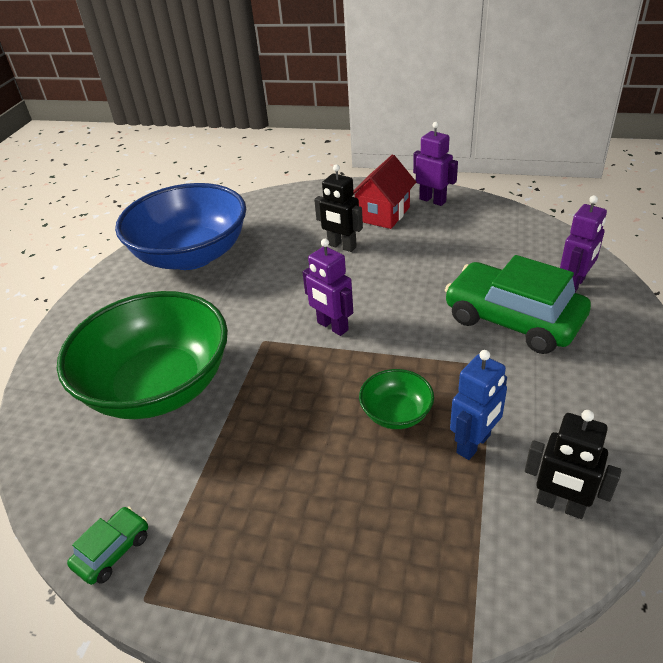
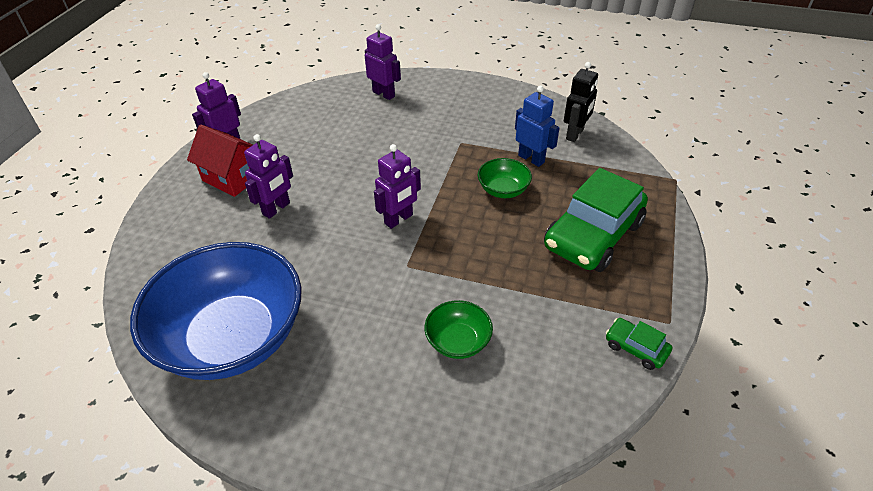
camera: 90 degrees left, 5 degrees up
(159, 386) = (458, 341): green bowl -> green bowl, size x0.42
(341, 246) = (276, 209): black robot -> purple robot
(513, 319) = (414, 126): green car -> green car (593, 235)

